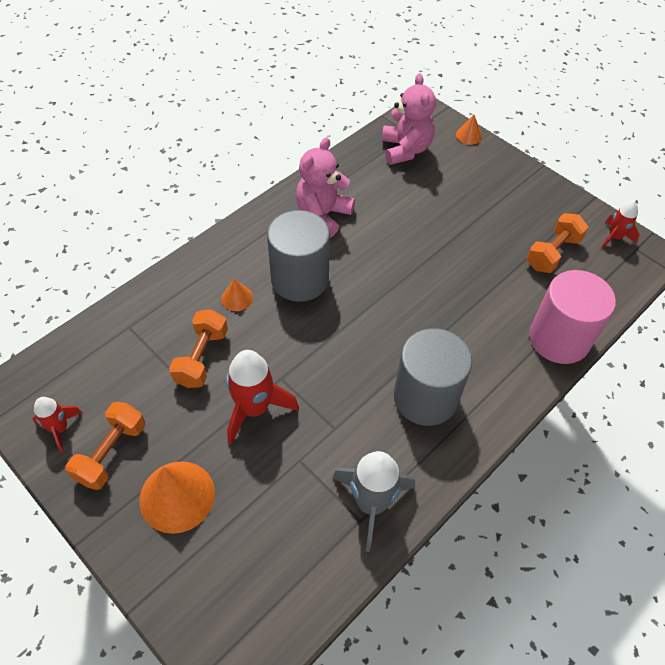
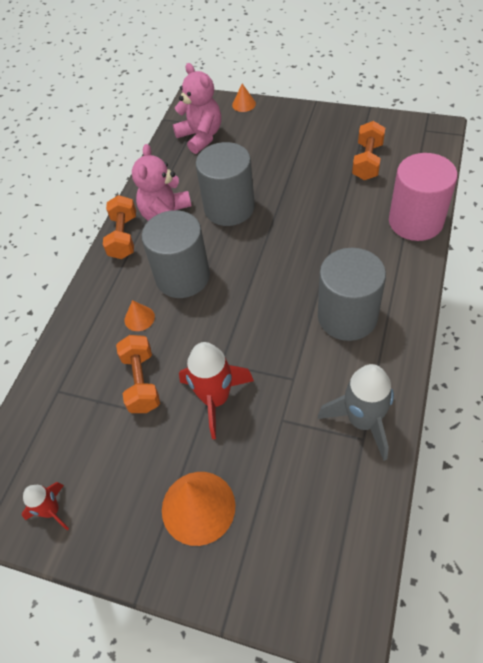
camera: 20 degrees left, 0 degrees up
(111, 453) = (114, 504): orange dumbbell -> orange dumbbell (123, 237)
(385, 234) = (229, 208): none -> grey cylinder
(614, 237) = (404, 129): red rocket -> none

